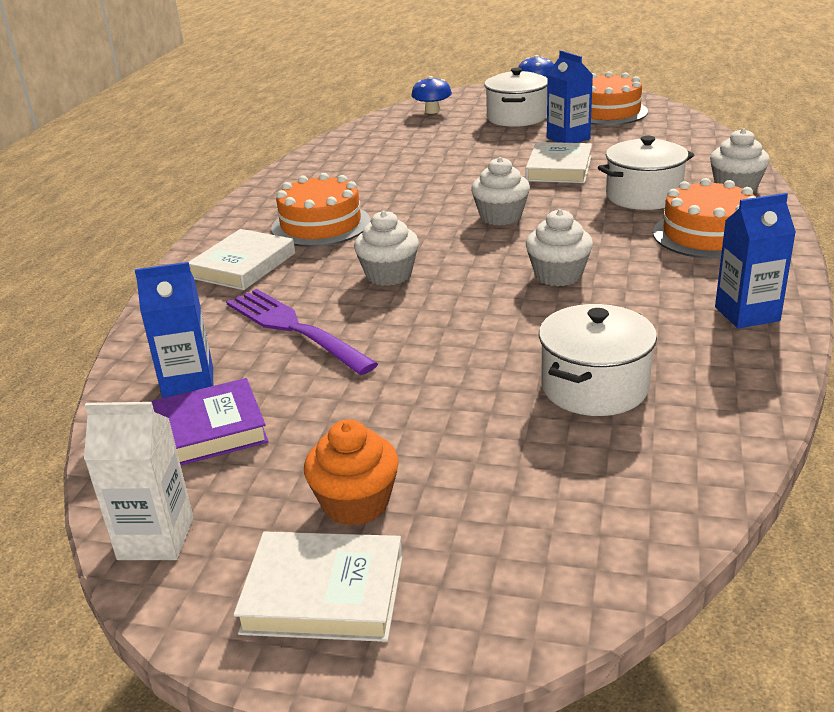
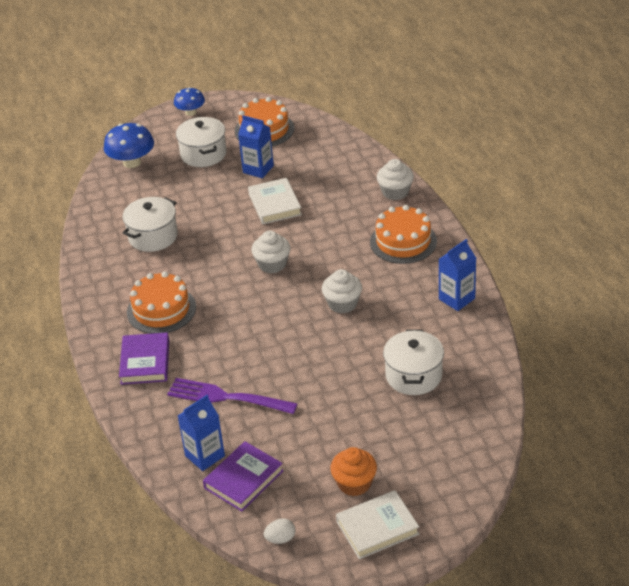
camera: 30 degrees left, 10 degrees up
(156, 538) = (280, 539): white carton -> white egg
(243, 265) = (145, 362): white book -> purple book
(389, 275) = (245, 337): white cupcake -> none
(432, 111) = (132, 162): blue mushroom -> blue mushroom, size x1.55
(643, 196) = (346, 217): white pot -> white pot (153, 236)

